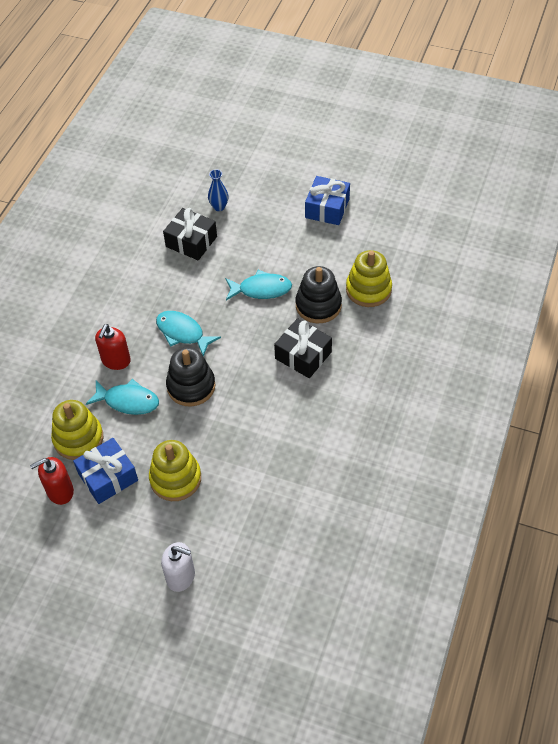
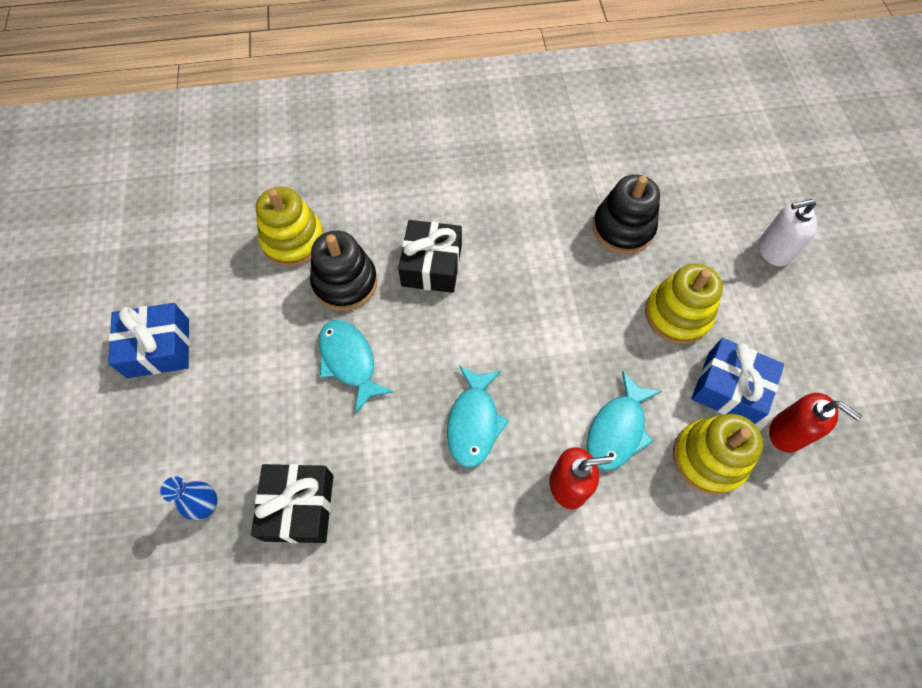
camera: 120 degrees left, 10 degrees up
(128, 401) = (617, 429): turquoise fish -> turquoise fish turned 135 degrees counterclockwise
(181, 576) = (773, 250): white soap dispenser -> white soap dispenser turned 90 degrees counterclockwise
(191, 386) = (549, 365): black stacking toy -> black stacking toy (623, 228)

